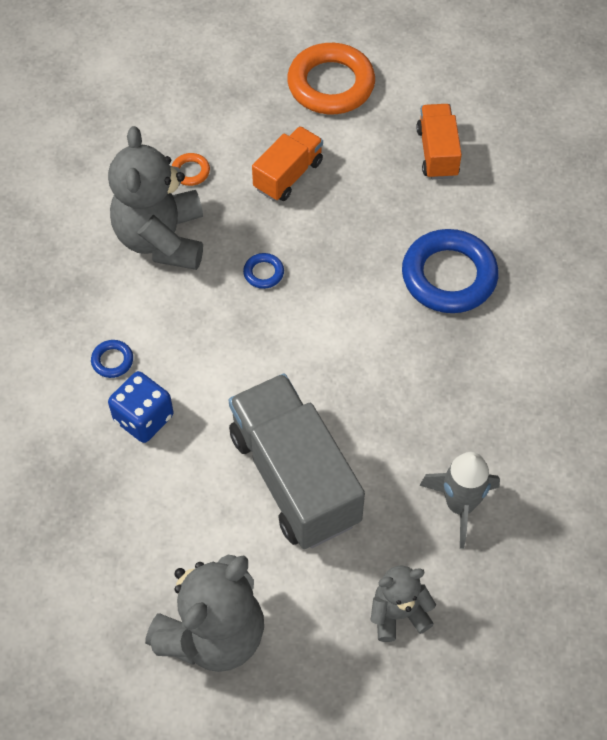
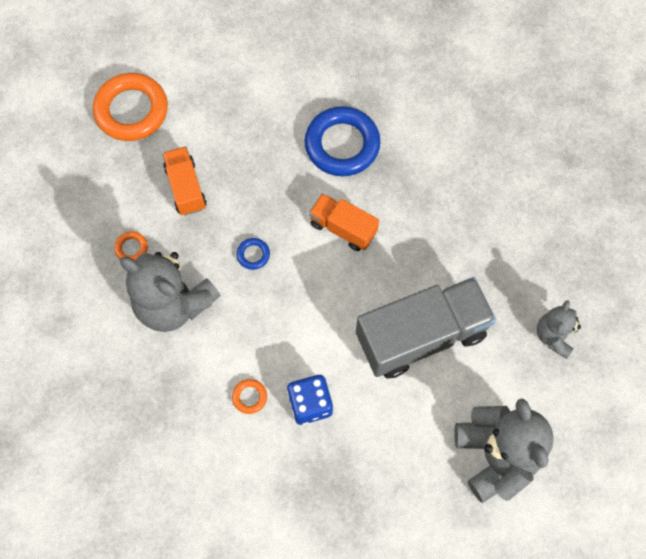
camera: 55 degrees left, 10 degrees up
(112, 361) = (249, 397): blue ring -> orange ring
(294, 477) = (421, 335): grey truck -> grey truck turned 150 degrees clockwise
(437, 153) = (242, 85): orange truck -> orange truck (343, 228)
(460, 505) = (507, 251): grey rocket -> none

